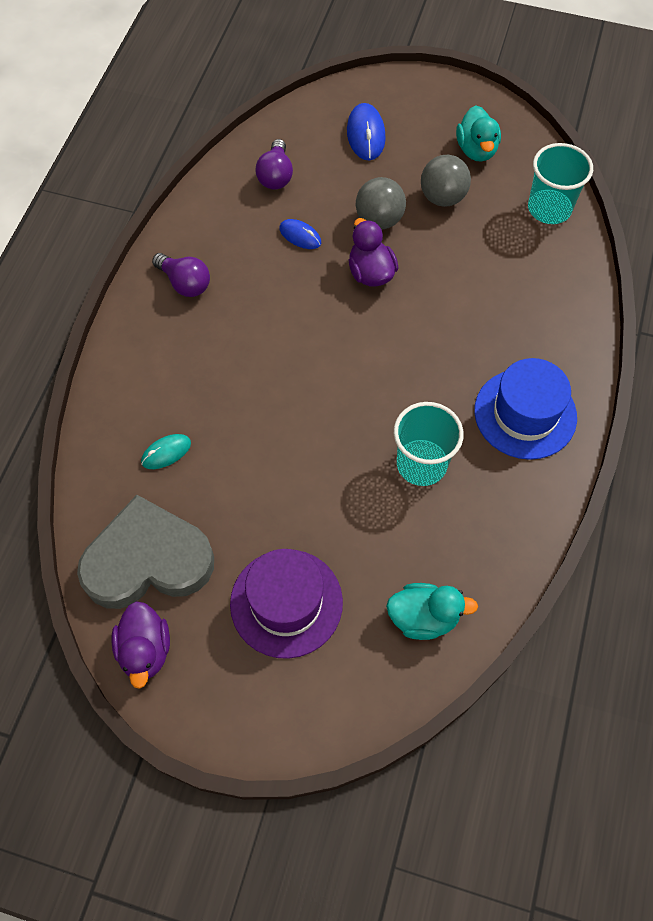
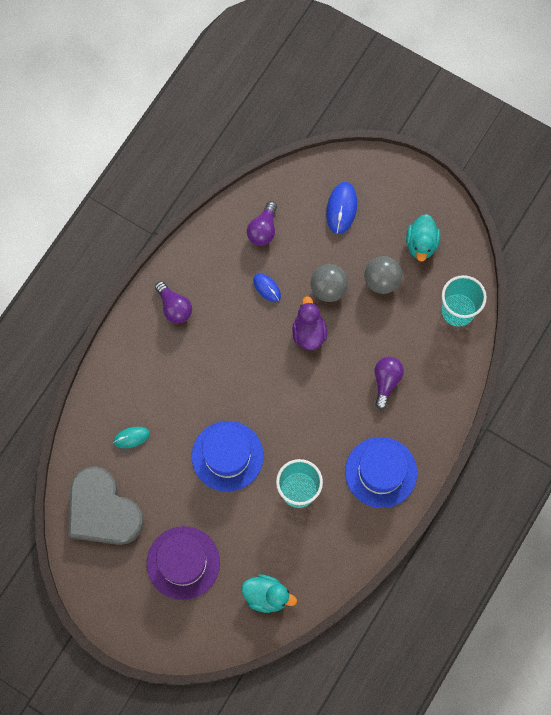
camera: 15 degrees right, 10 degrees up
(145, 650) = (88, 570): purple duck -> none
(148, 560) = (103, 511): grey heart -> grey heart turned 135 degrees counterclockwise
(308, 444) = (227, 456): none -> blue hat
(490, 305) = (386, 381): none -> purple light bulb

